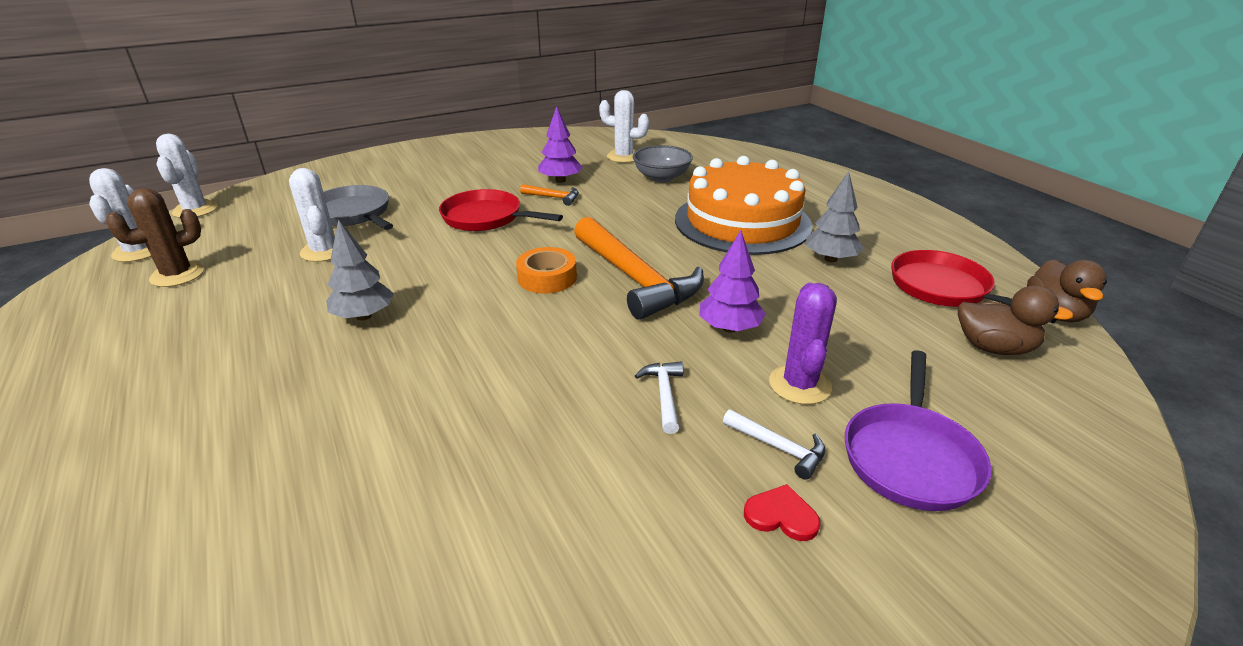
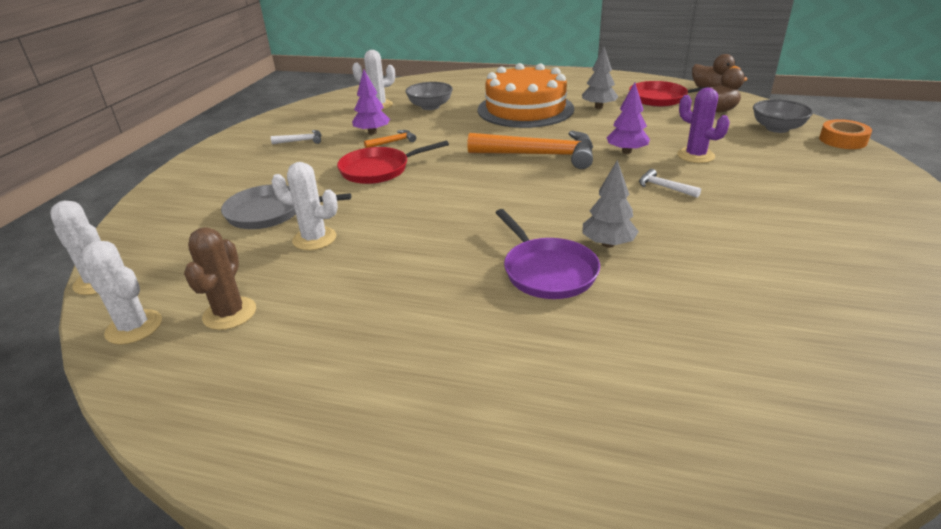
camera: 45 degrees left, 0 degrees up
(364, 316) = (445, 247): grey tree -> grey tree (608, 244)
(547, 277) = (496, 177): orange tape -> orange tape (842, 140)
(778, 448) = (736, 178): white hammer -> white hammer (301, 141)
(781, 515) = (783, 195): red heart -> none
(910, 457) = (772, 156): purple pan -> purple pan (547, 271)
(1029, 426) = (777, 128): none -> grey bowl

